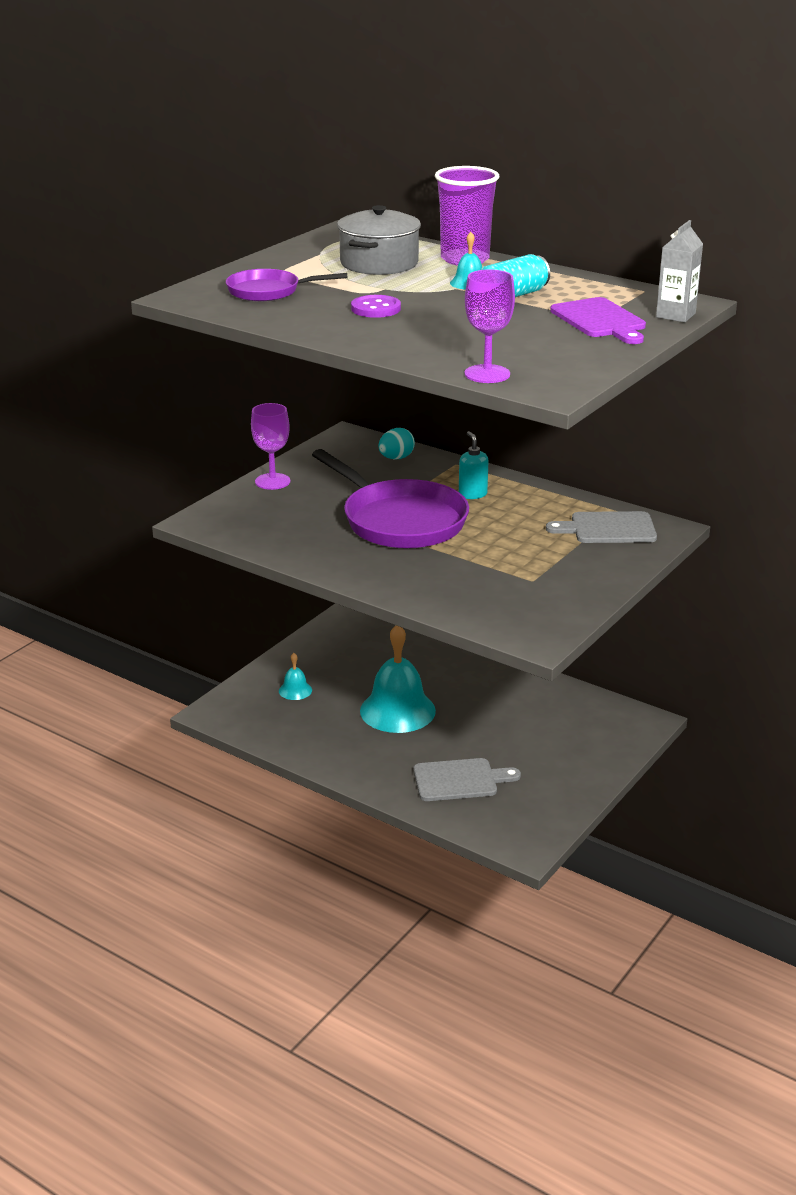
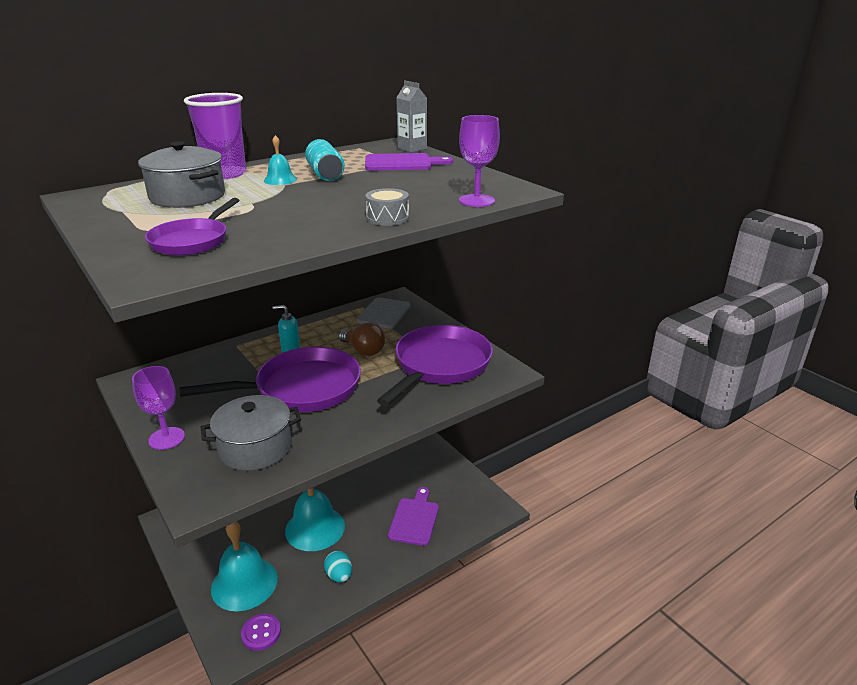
camera: 70 degrees left, 0 degrees up
(284, 525) = (255, 448): none -> grey pot
(295, 690) = (244, 583): turquoise bell -> turquoise bell, size x2.21
(376, 309) = (297, 211): purple button -> purple button (261, 633)
(390, 345) = (387, 218): none -> grey drum
(396, 458) = (197, 367): turquoise egg -> turquoise egg (339, 576)
(460, 780) = (414, 519): grey cutting board -> purple cutting board
(508, 536) = (363, 350): none -> brown light bulb
(515, 591) = (440, 365): none -> purple pan

